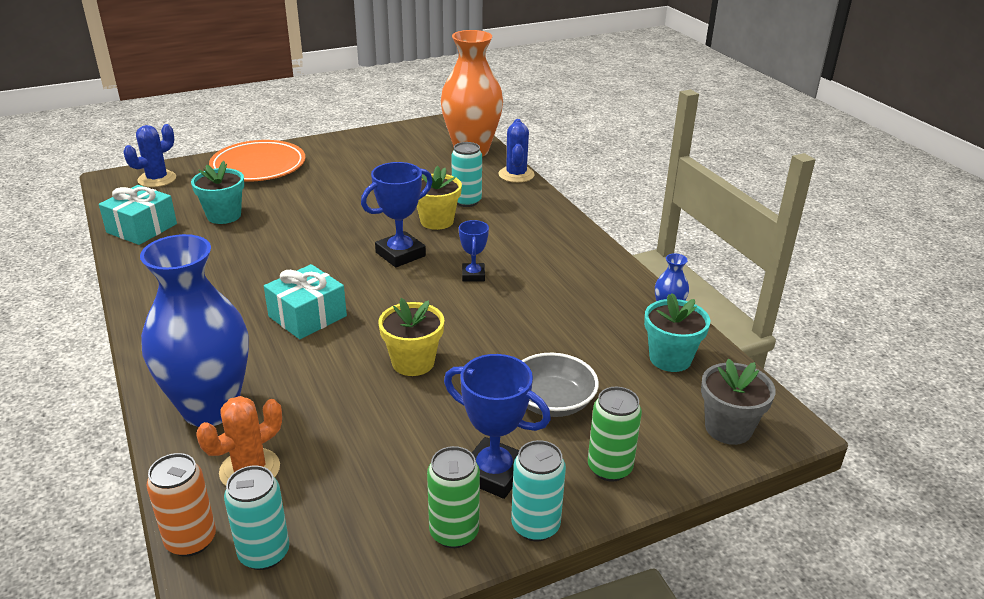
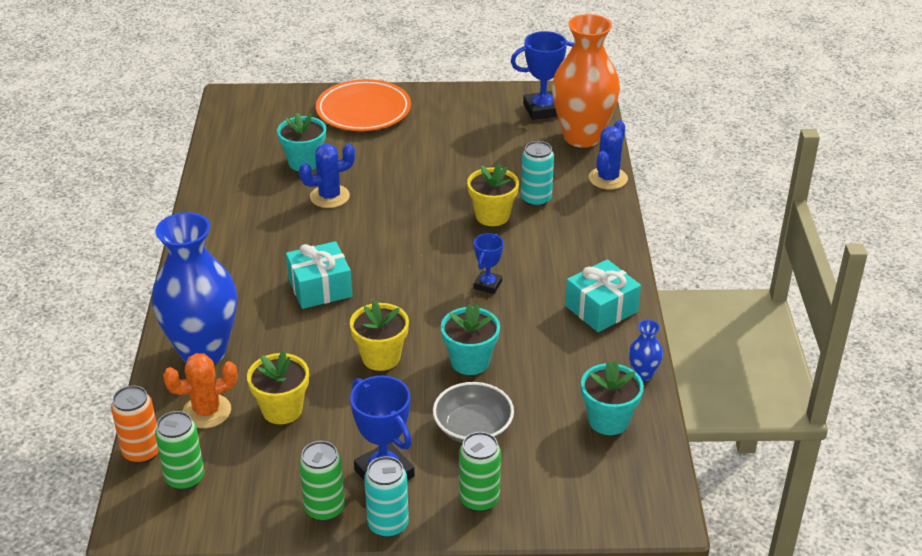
camera: 25 degrees right, 5 degrees up
(142, 228) = (230, 159): turquoise gift -> turquoise gift (601, 308)
(157, 179) = (267, 106): blue cactus -> blue cactus (329, 196)
(264, 553) = (185, 478): turquoise can -> green can
(338, 442) = (282, 410): none -> yellow flower pot
(400, 254) = (436, 245): blue trophy -> blue trophy (542, 110)
(504, 343) = (470, 361): none -> turquoise flower pot
(728, 428) = (608, 499): grey flower pot -> none

